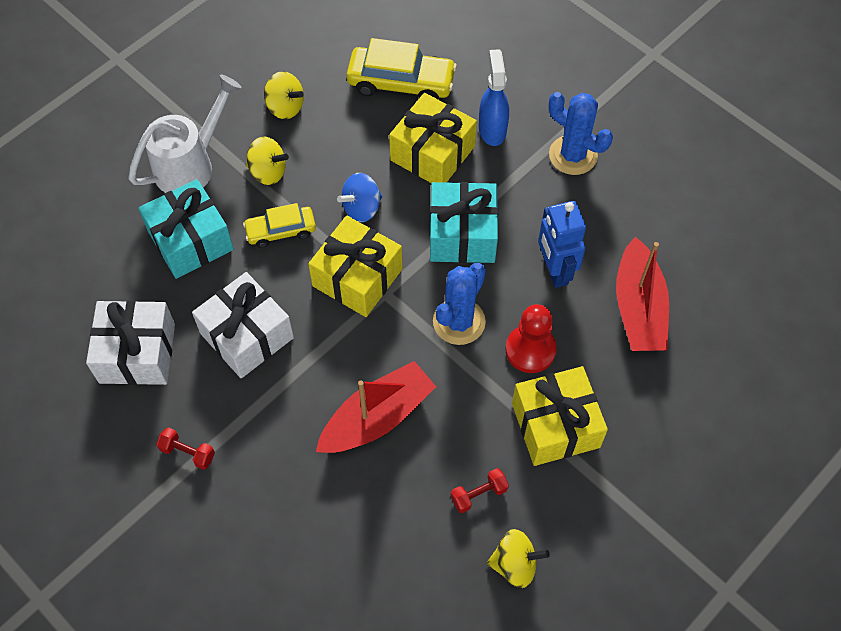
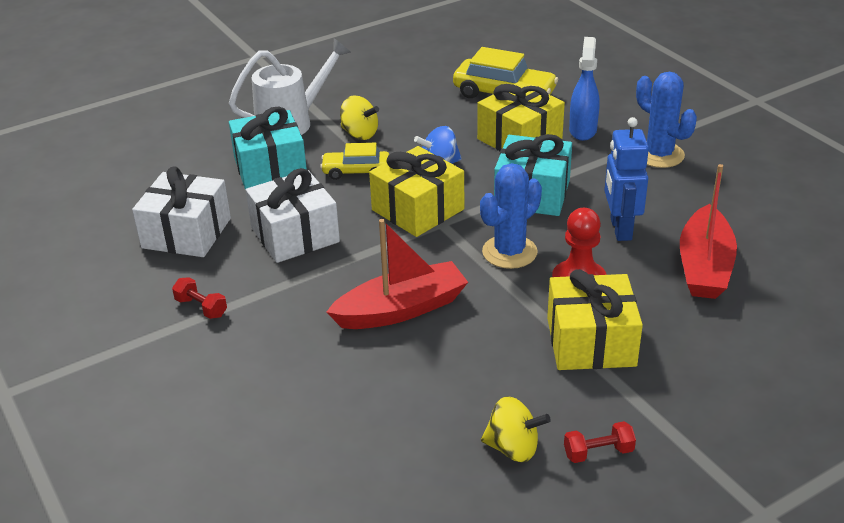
camera: 15 degrees right, 25 degrees down
(285, 107) = (392, 98): yellow spinning top -> none
(479, 494) = (490, 384): red dumbbell -> red dumbbell (598, 452)

